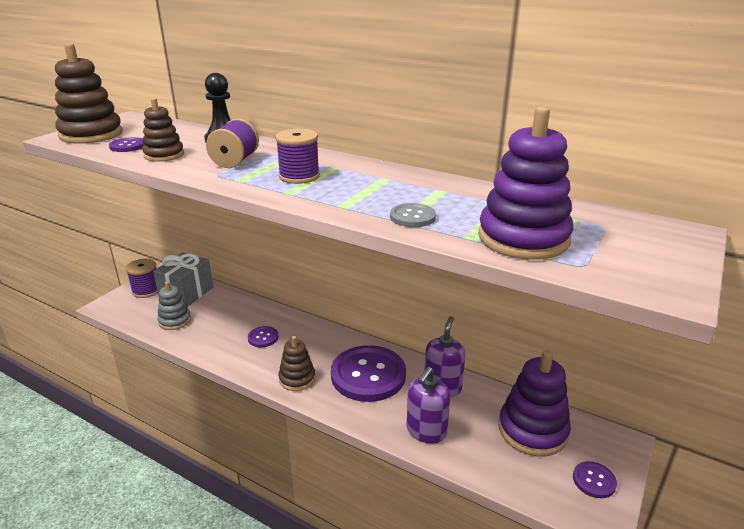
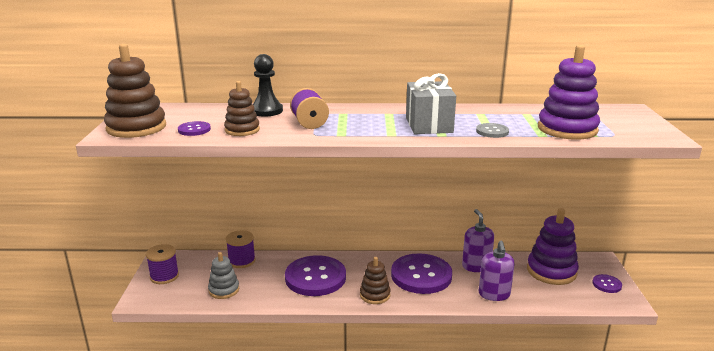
camera: 30 degrees left, 5 degrees down
(186, 293) = (207, 267): grey gift -> grey gift (429, 125)
(263, 337) = (315, 277): purple button -> purple button, size x2.26
(299, 176) = (376, 123): purple spool -> purple spool (241, 261)

